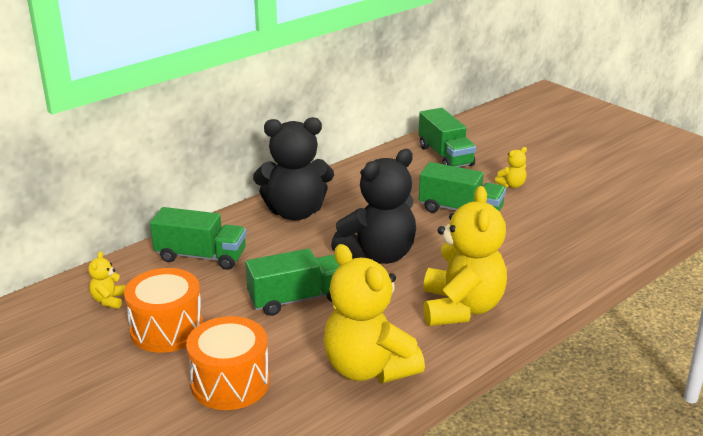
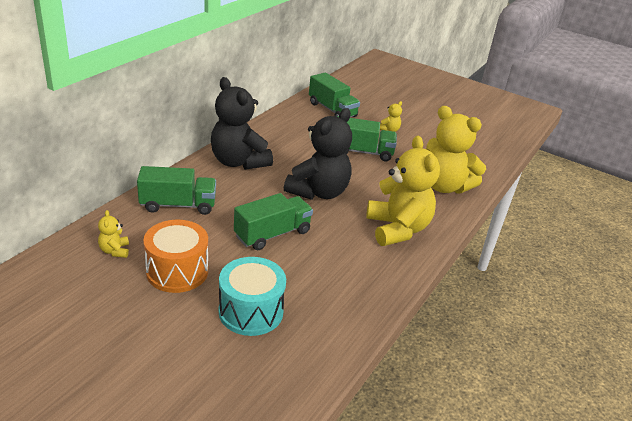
camera: 20 degrees left, 5 degrees up
(230, 383) = (251, 311): orange drum -> turquoise drum
(295, 212) = (239, 162): black teddy bear -> black teddy bear turned 75 degrees clockwise
(368, 368) = (352, 285): yellow teddy bear -> yellow teddy bear (444, 186)

